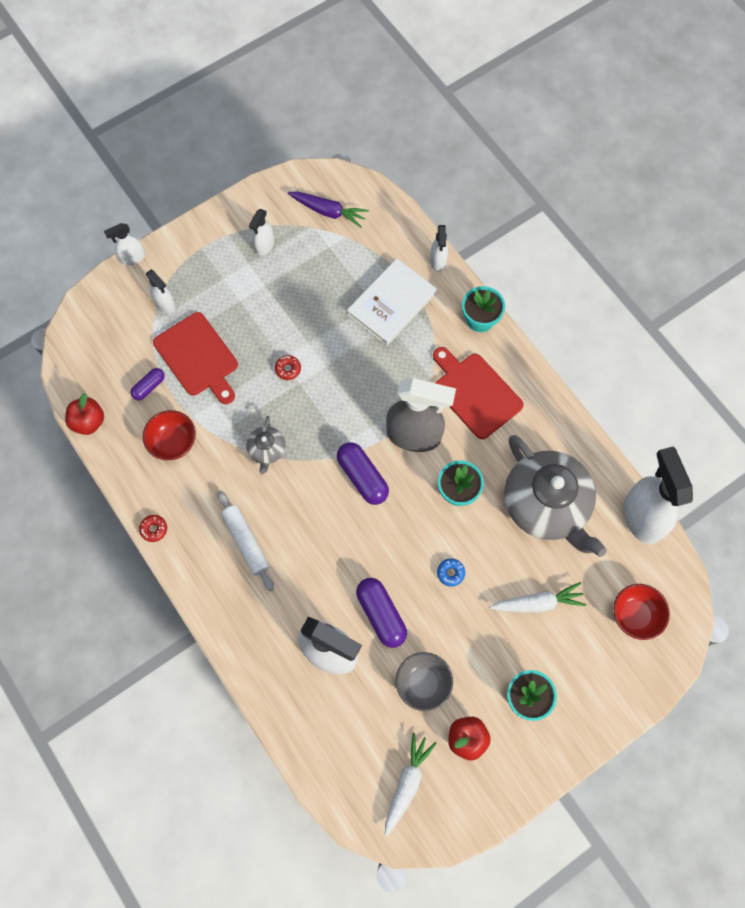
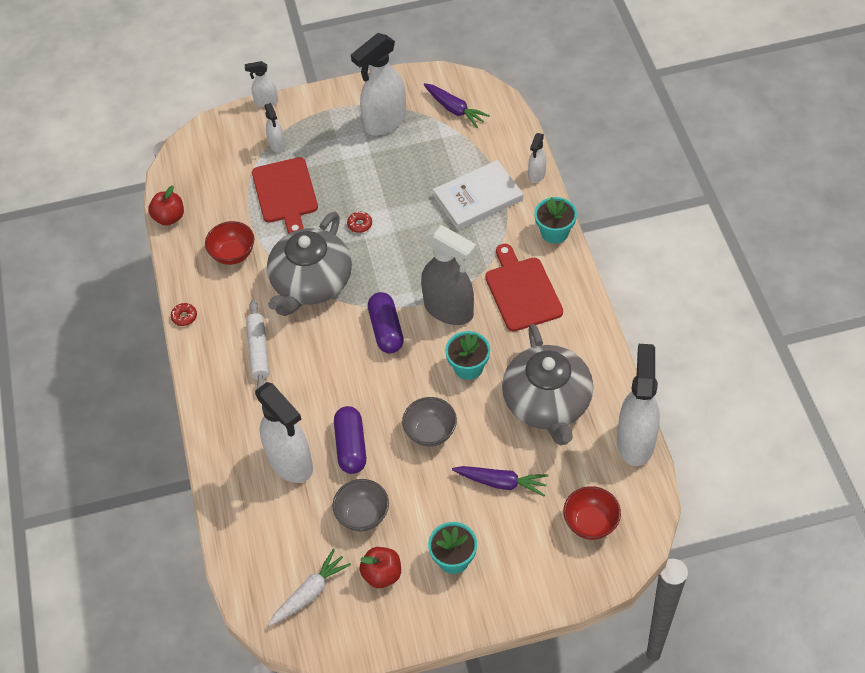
camera: 25 degrees right, 15 degrees down
(149, 387) = (233, 205): purple capsule -> none
(264, 246) = (384, 122): white spray bottle -> white spray bottle, size x2.04
(267, 450) = (311, 283): grey teapot -> grey teapot, size x2.26
(450, 573) = (430, 432): blue donut -> grey bowl
(537, 603) = (501, 482): white carrot -> purple carrot

